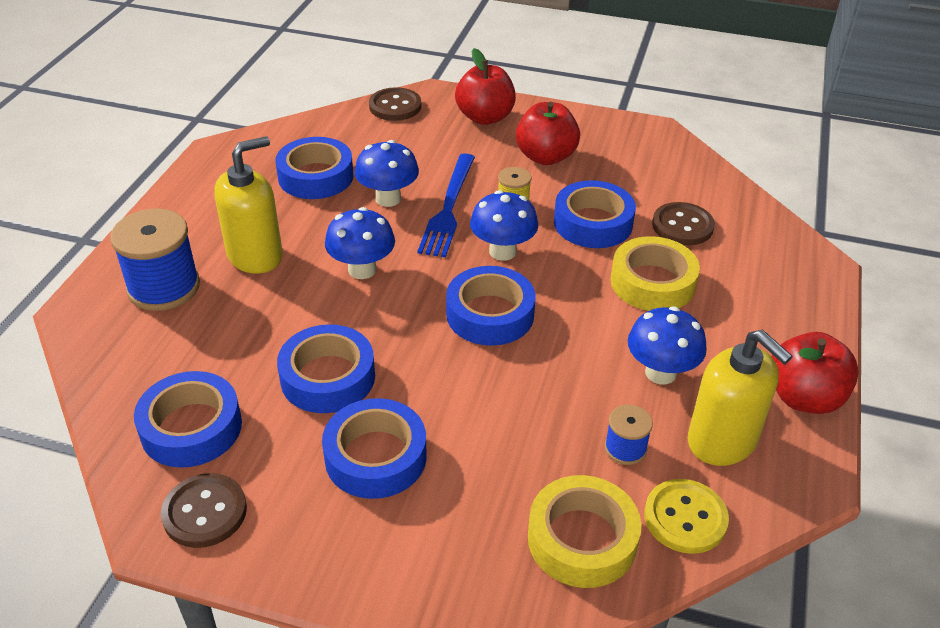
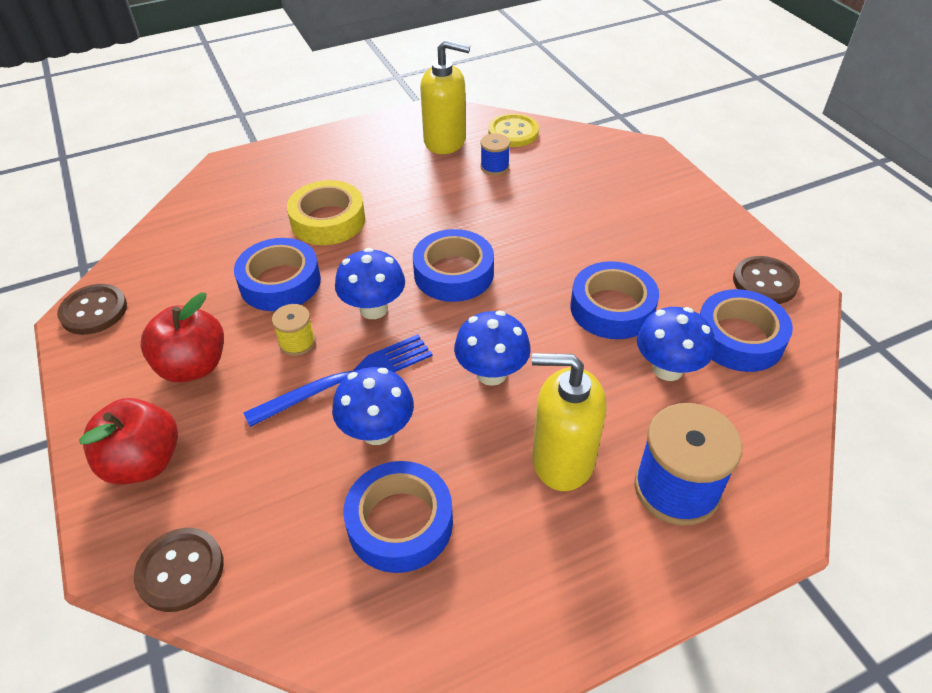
camera: 130 degrees left, 5 degrees up
(375, 457) = (632, 245): blue tape -> none
(582, 539) = (571, 153): yellow tape -> none
(660, 373) = (417, 180): blue mushroom -> blue mushroom (667, 369)
(682, 226) = (237, 237): brown button -> brown button (94, 311)
(722, 441) = (445, 141): yellow soap dispenser -> yellow soap dispenser turned 90 degrees clockwise
(804, 397) = (375, 130): red apple -> none

